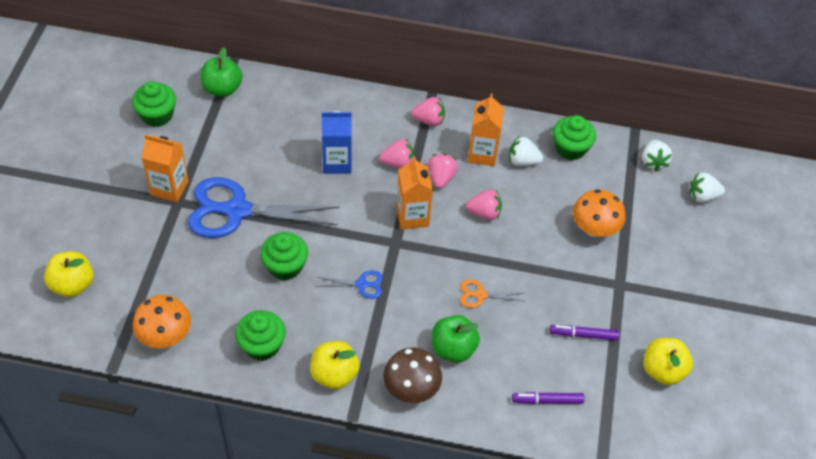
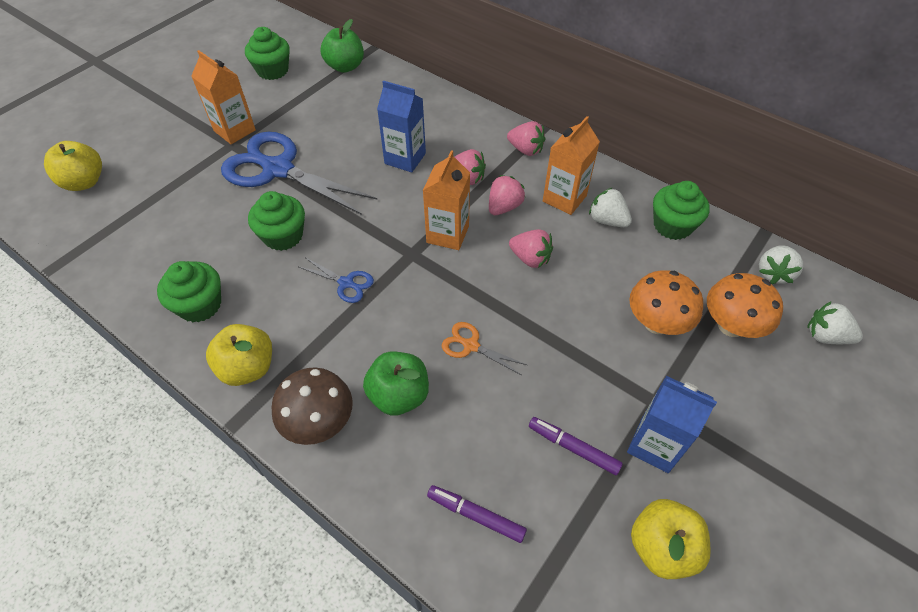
camera: 30 degrees right, 0 degrees up
(165, 336) = (120, 259): orange mushroom -> orange mushroom (731, 325)
(631, 312) = (654, 445): none -> blue carton

